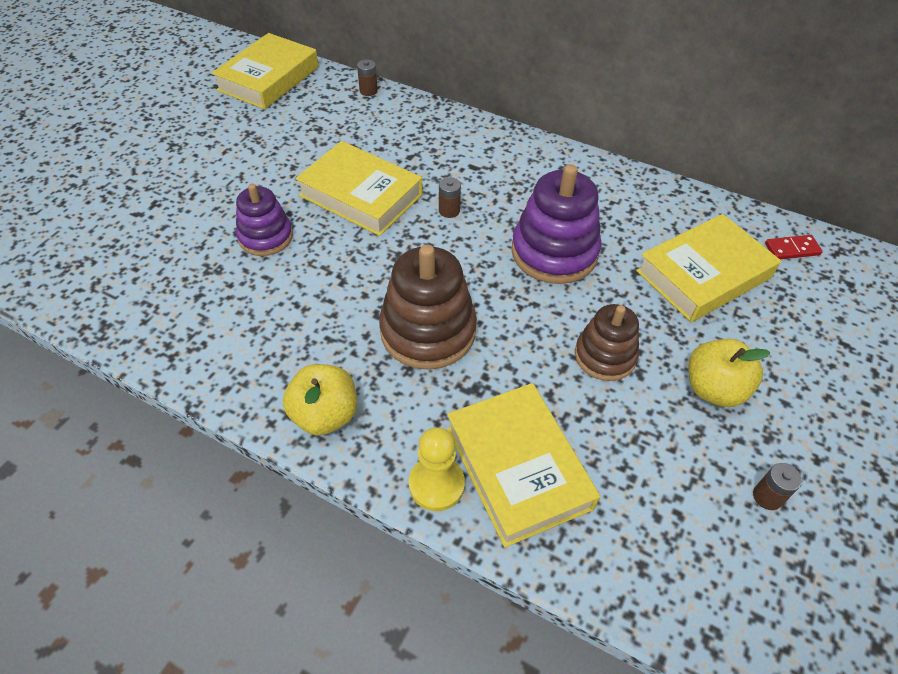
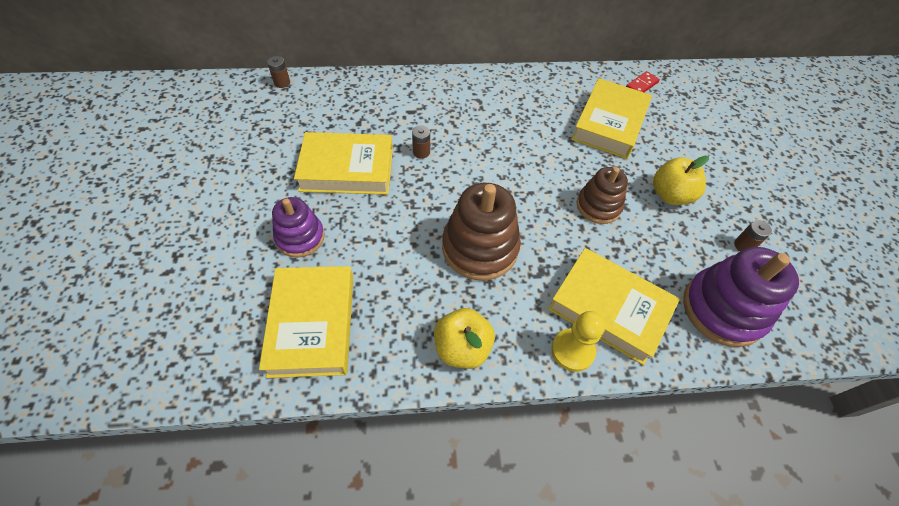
camera: 35 degrees left, 5 degrees up
(268, 78) = (186, 104): yellow book -> yellow book (312, 324)
(554, 252) = (514, 150): purple stacking toy -> purple stacking toy (723, 309)

